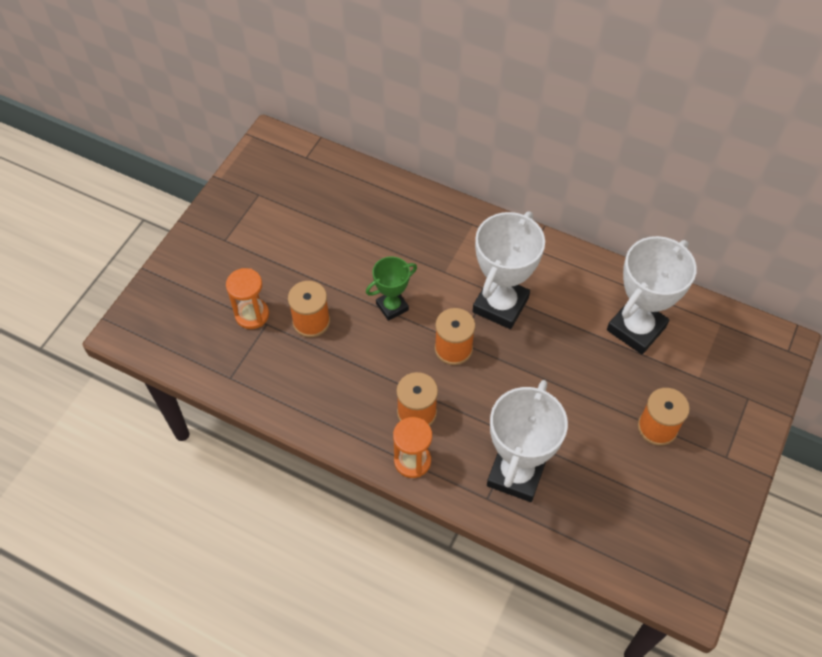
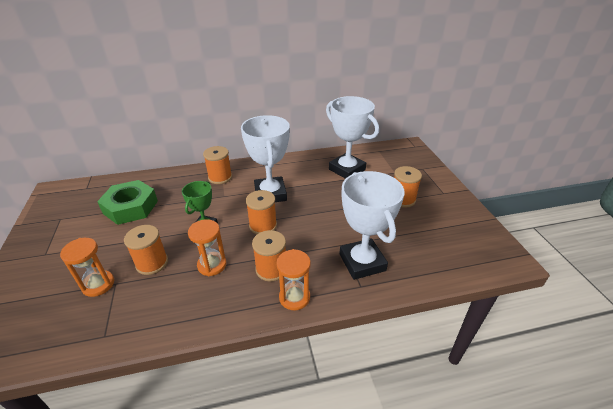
camera: 40 degrees left, 20 degrees down
(334, 222) = (131, 207): none -> green nut
(364, 365) = (212, 265): none -> orange hourglass
(462, 235) = (220, 177): none -> orange spool
(636, 328) = (347, 169): white trophy -> white trophy turned 45 degrees counterclockwise

